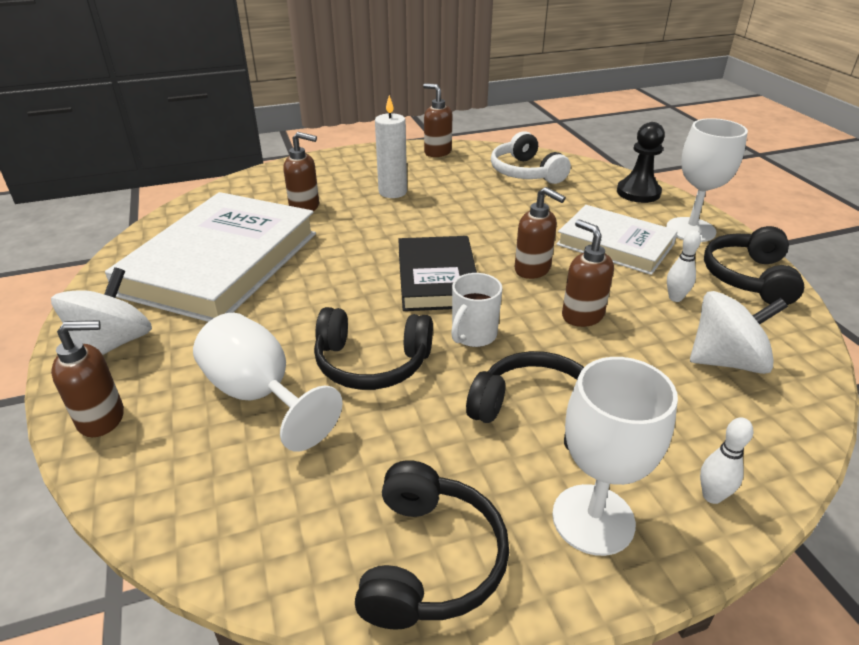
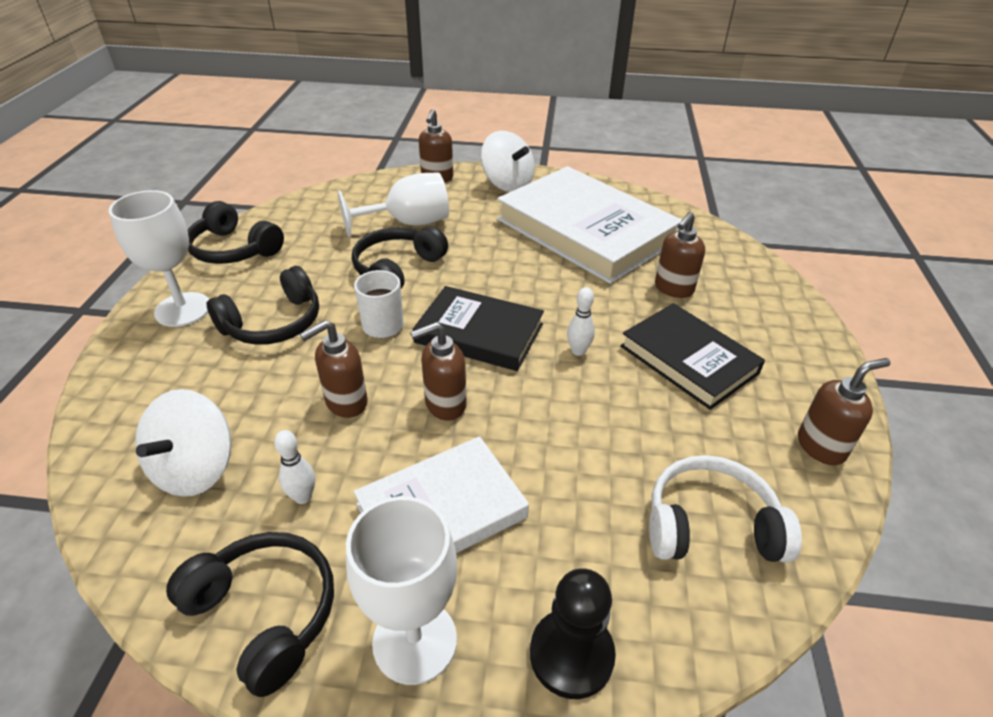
camera: 115 degrees right, 5 degrees up
(392, 192) = (688, 359): white candle -> black book
(582, 315) = (346, 403): brown soap dispenser -> brown soap dispenser turned 150 degrees clockwise
(712, 496) = (128, 367): white bowling pin -> white bowling pin (578, 351)

